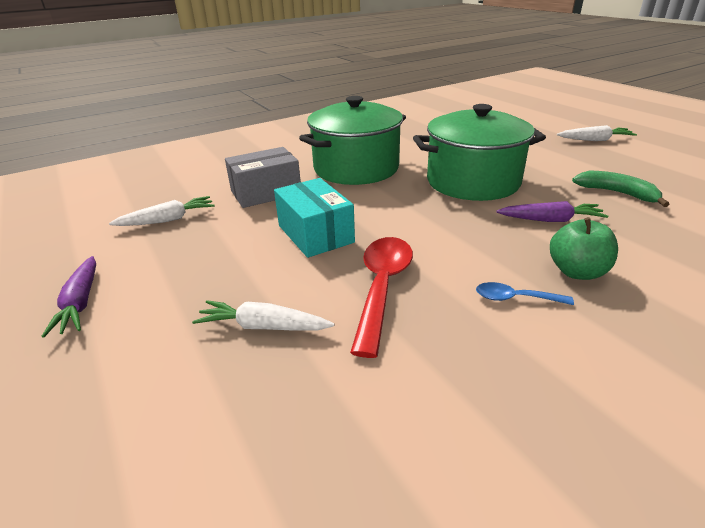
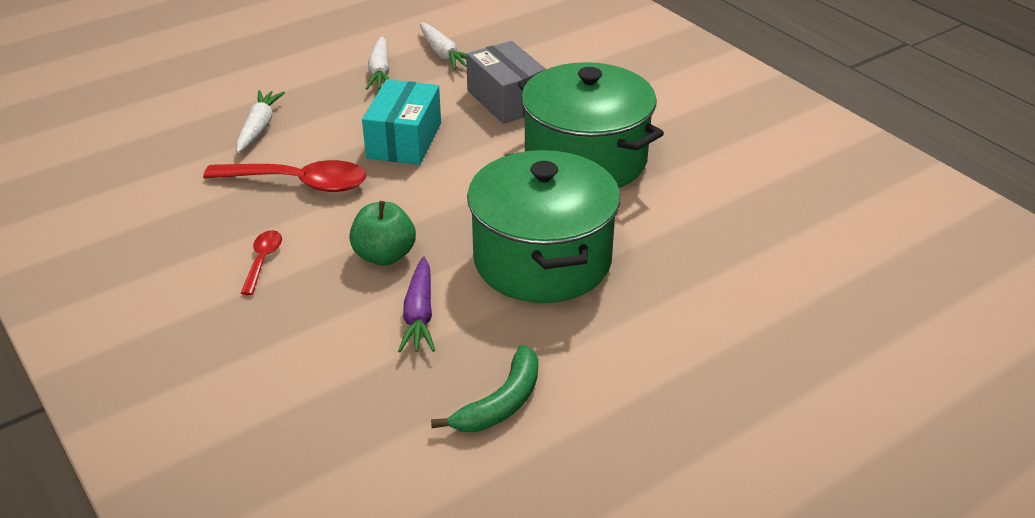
camera: 85 degrees right, 5 degrees up
(80, 303) = (310, 46): purple carrot -> none
(315, 234) = (404, 140): turquoise box -> turquoise box turned 45 degrees counterclockwise
(515, 298) = (263, 260): blue spoon -> red spoon
(577, 272) = (299, 311): green apple -> green apple (384, 256)
(595, 140) = (759, 444): white carrot -> white carrot (380, 72)

